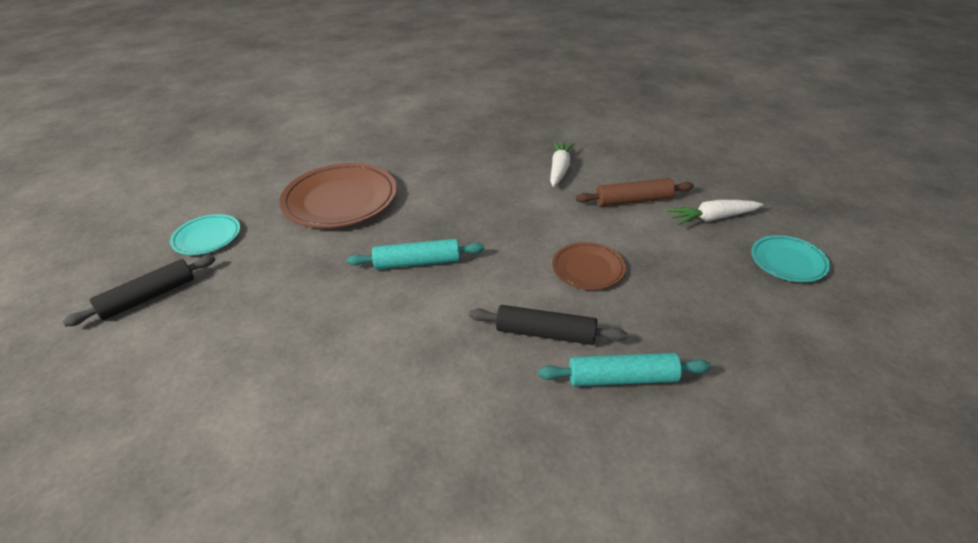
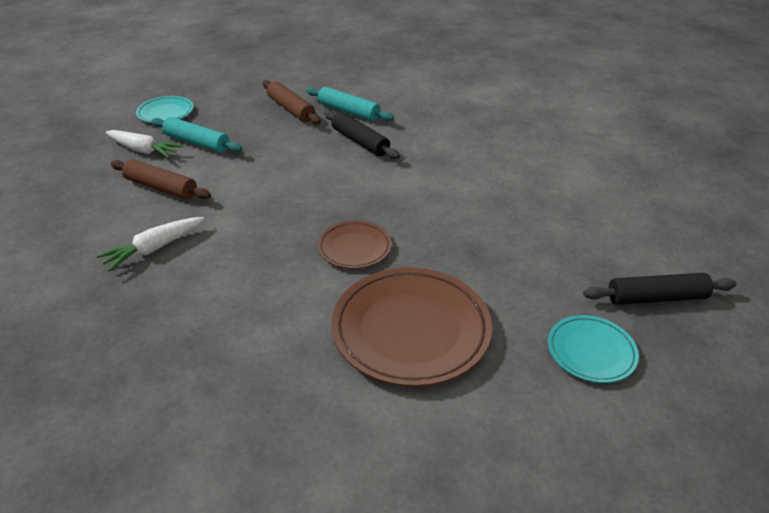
camera: 145 degrees left, 0 degrees up
(417, 262) = (394, 219): turquoise rolling pin -> turquoise rolling pin (197, 143)
(588, 269) = (281, 160): brown plate -> brown plate (354, 248)
(690, 341) = (291, 109): none -> brown rolling pin

